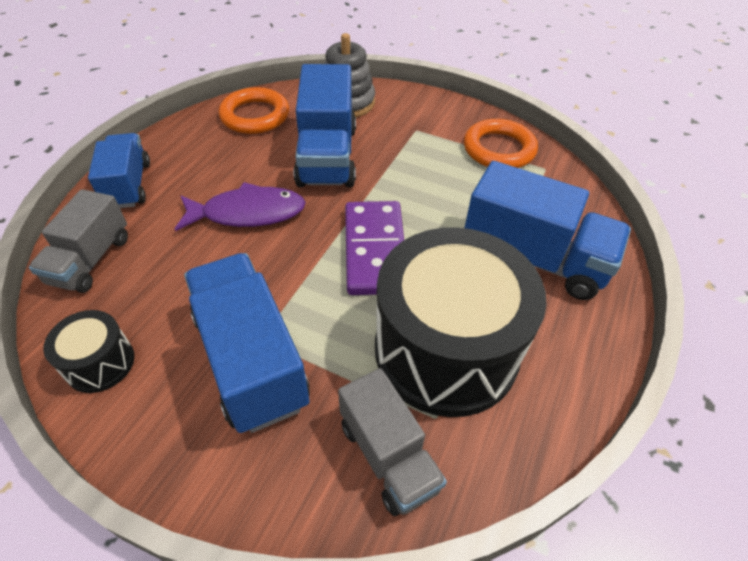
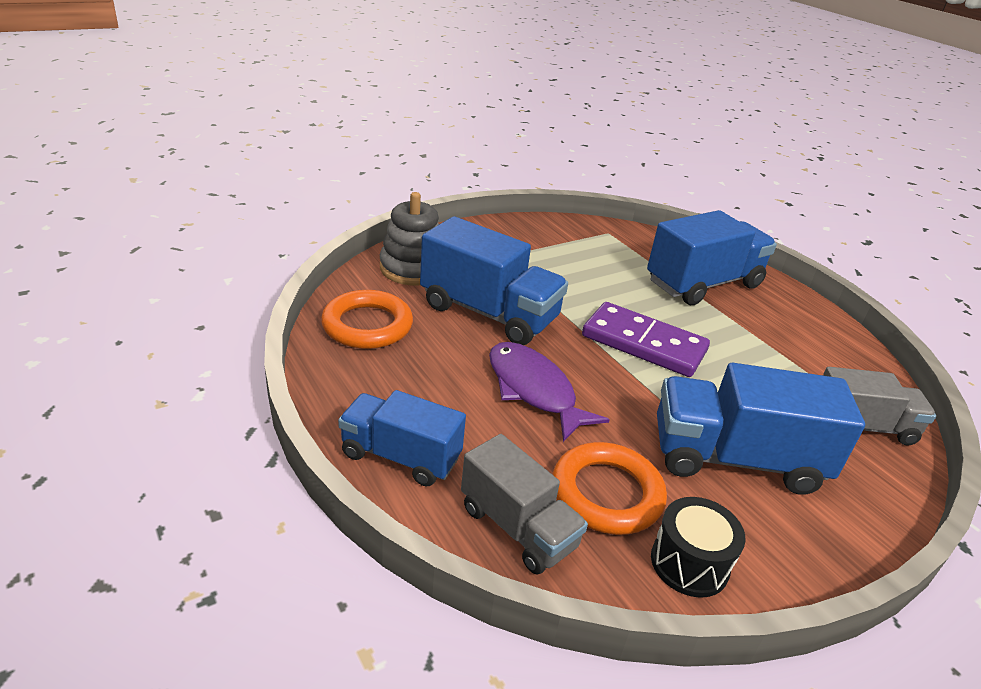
camera: 60 degrees left, 15 degrees down
(248, 213) = (533, 390): purple fish -> purple fish turned 60 degrees counterclockwise
(446, 349) = (773, 359): black drum -> none
(499, 149) = (566, 237): orange ring -> orange ring (606, 494)

